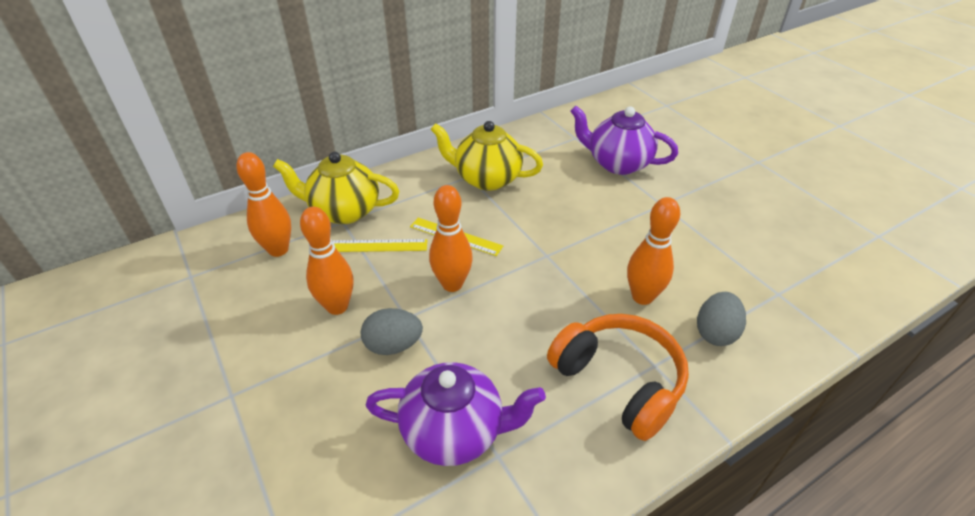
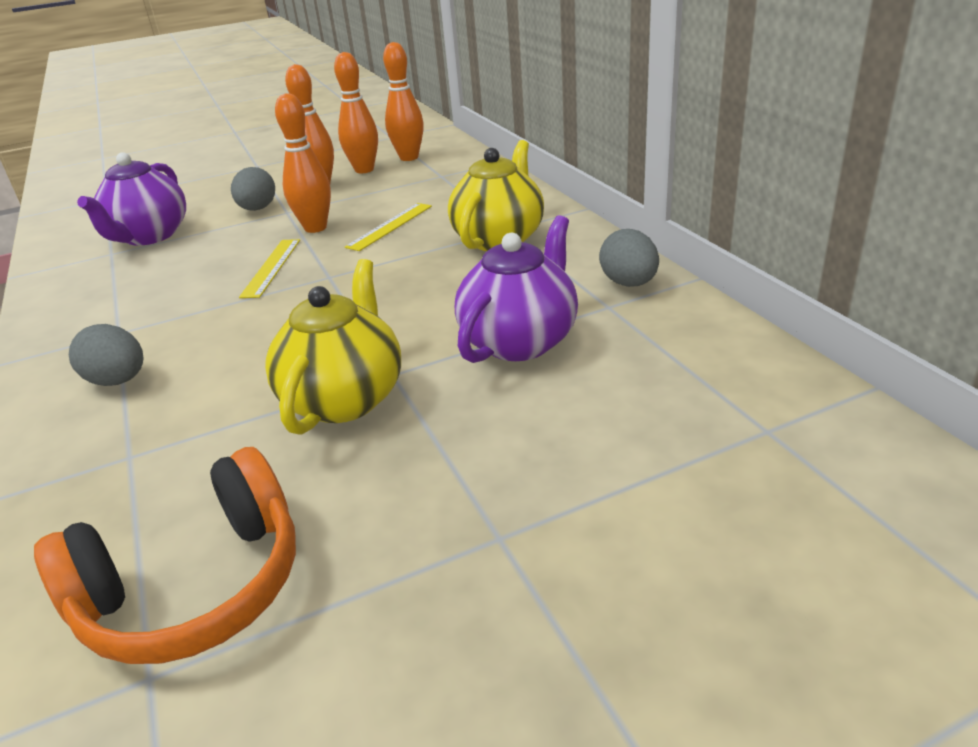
camera: 100 degrees right, 10 degrees down
(344, 211) = (457, 174): yellow teapot -> yellow teapot (345, 398)
(377, 245) = (394, 192): yellow ruler -> yellow ruler (272, 267)
(549, 131) = (629, 283): none -> grey egg
(619, 381) = (120, 309): orange headphones -> orange headphones (195, 587)
(642, 297) = (216, 334): orange bowling pin -> orange bowling pin (364, 170)

